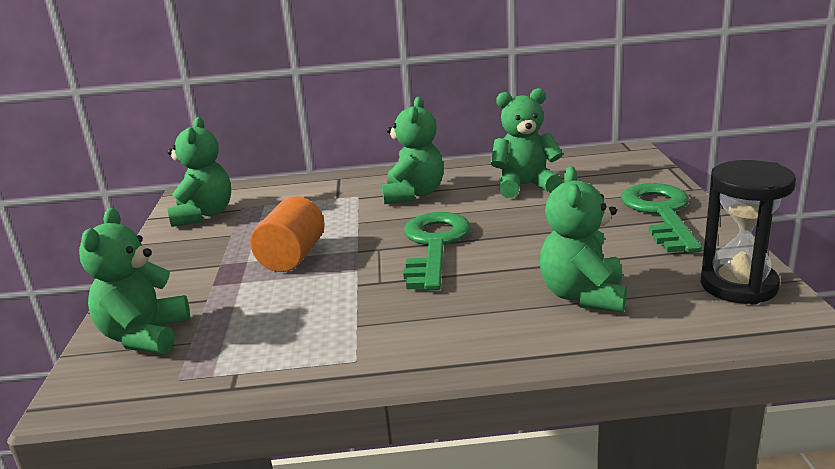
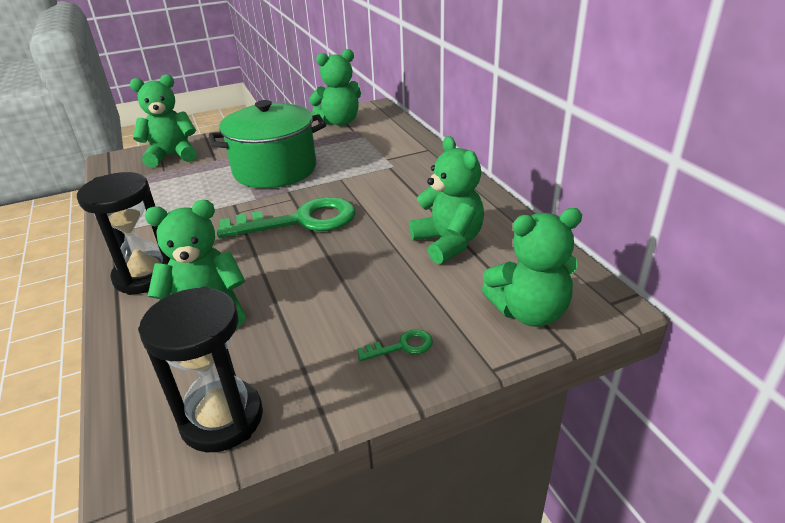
camera: 70 degrees right, 10 degrees up
(292, 257) = (275, 170): orange cylinder -> green pot
(413, 194) = (404, 189): green teddy bear -> green teddy bear (529, 312)
(490, 339) = (145, 276): none -> black hourglass
(660, 213) = (402, 346): green key -> green key, size x0.42

